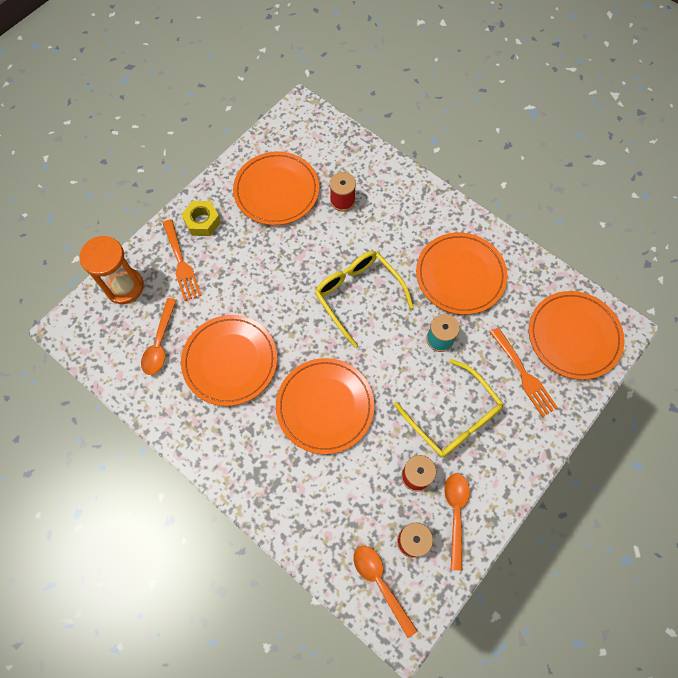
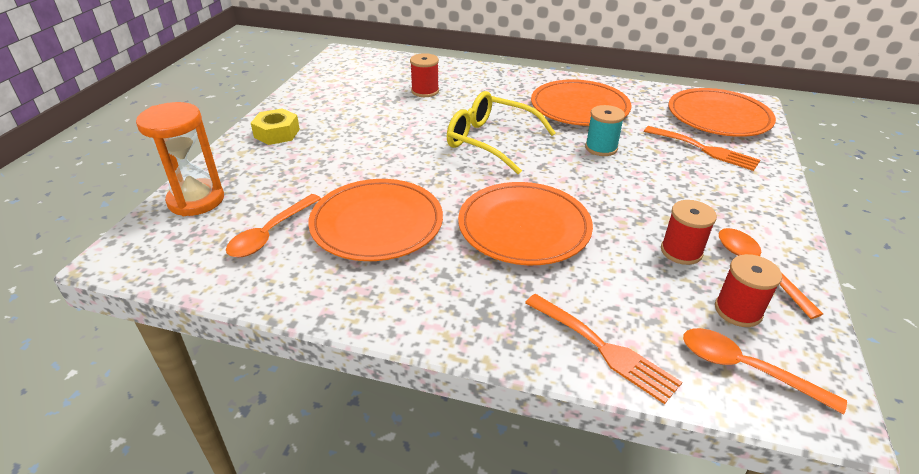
camera: 25 degrees left, 30 degrees down
(160, 343) = (270, 234): orange spoon -> orange spoon turned 45 degrees clockwise
(181, 263) = (266, 166): orange fork -> orange fork (604, 349)
(276, 191) = (351, 99): orange plate -> none
(453, 416) = (670, 194): yellow glasses -> none

